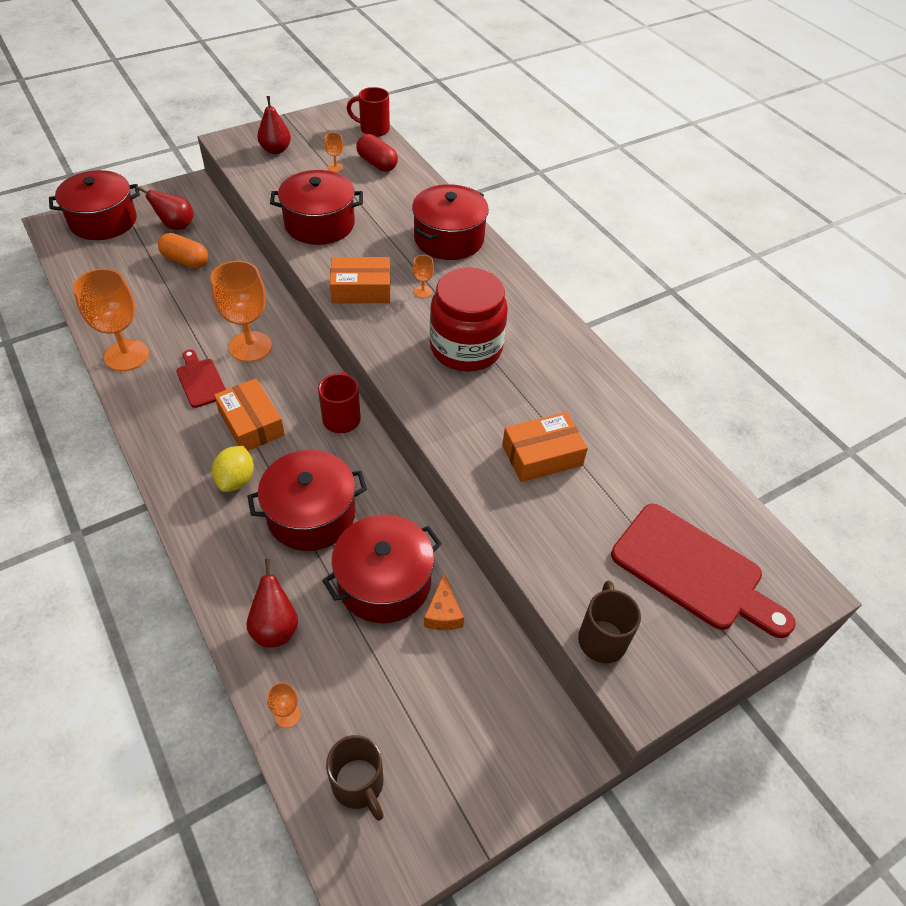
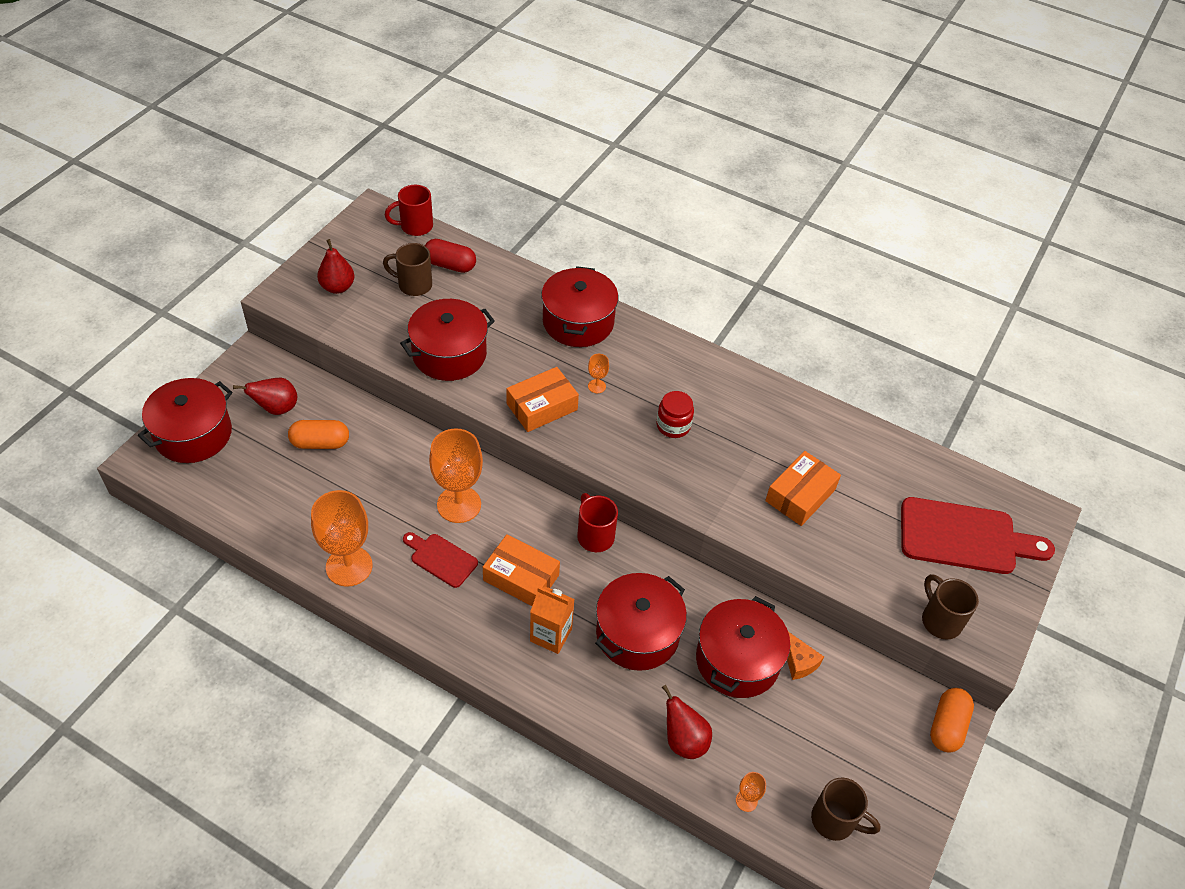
camera: 30 degrees left, 0 degrees up
(236, 480) = (551, 635): yellow lemon -> orange carton
(335, 167) = (413, 285): orange goblet -> brown mug
(466, 348) = (673, 425): red jar -> red jar, size x0.50
(553, 757) = (947, 726): none -> orange capsule

